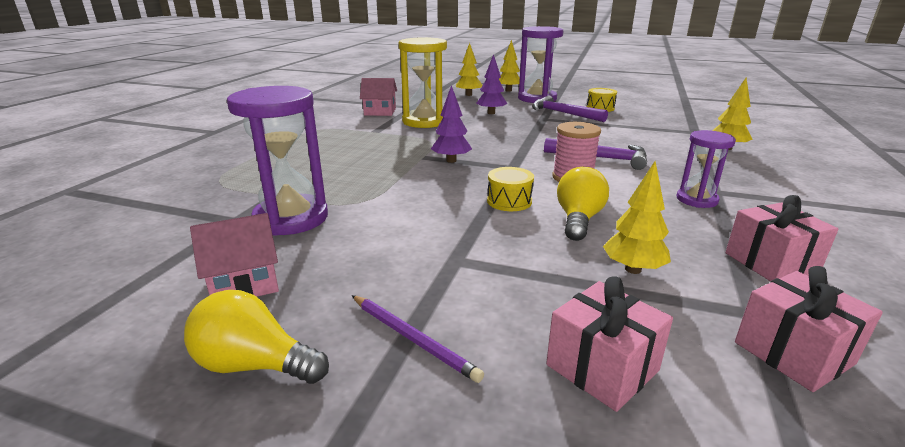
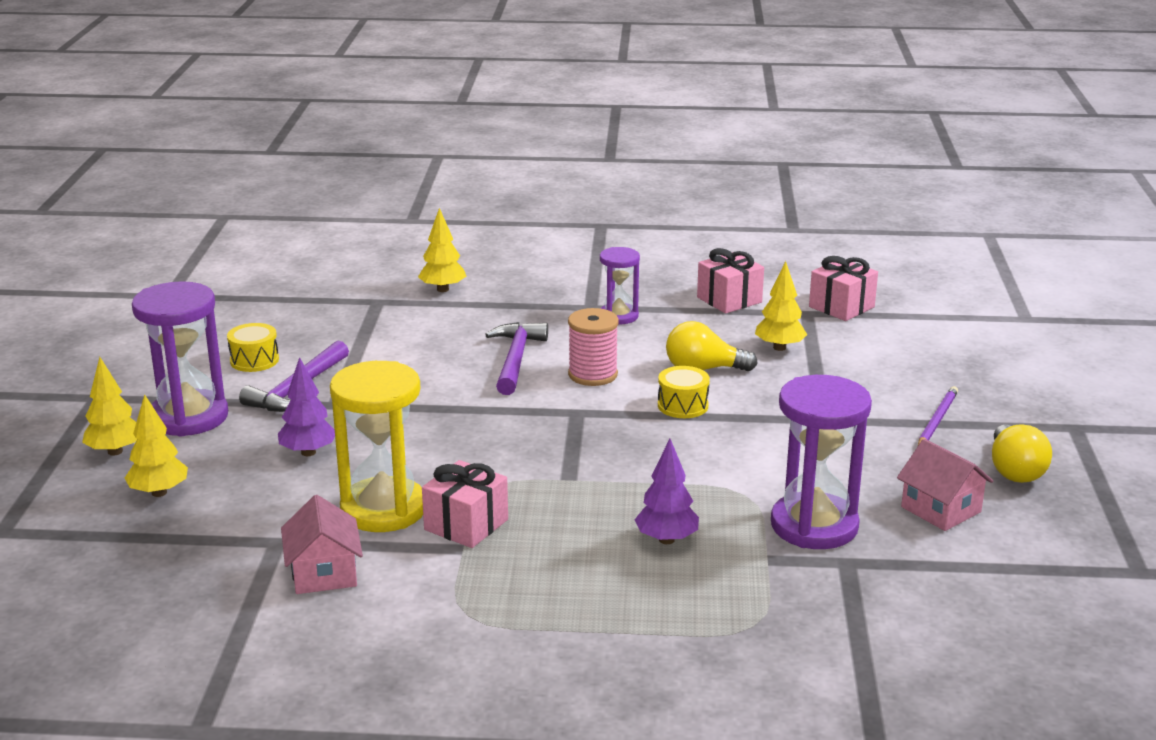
camera: 105 degrees left, 0 degrees up
(451, 160) = (574, 456): purple tree -> purple tree (666, 539)
(602, 367) = (906, 359): pink gift -> pink gift (466, 525)

